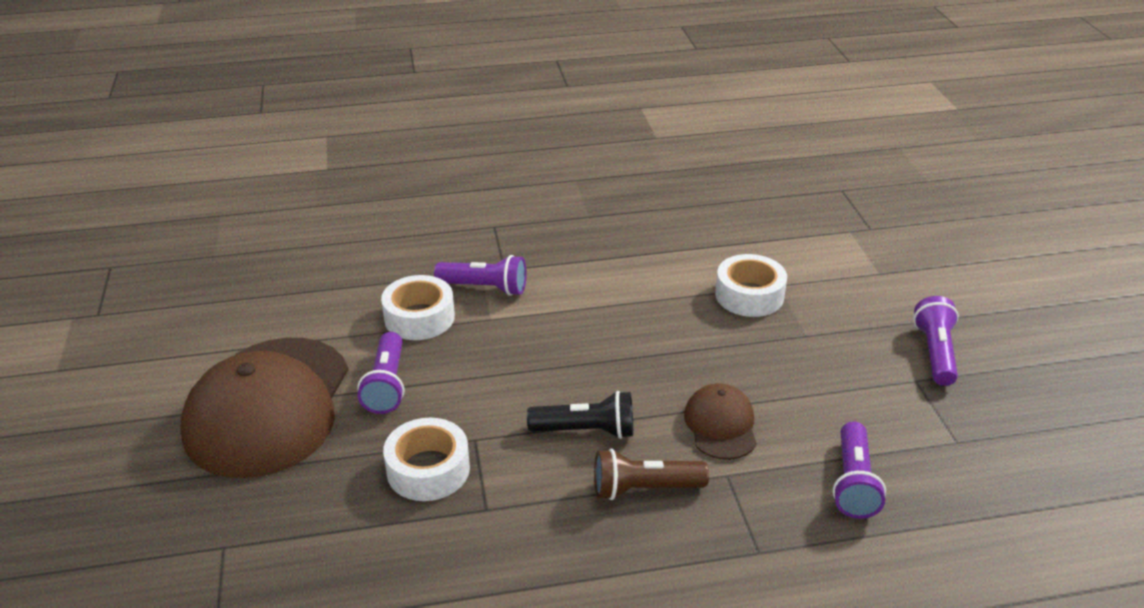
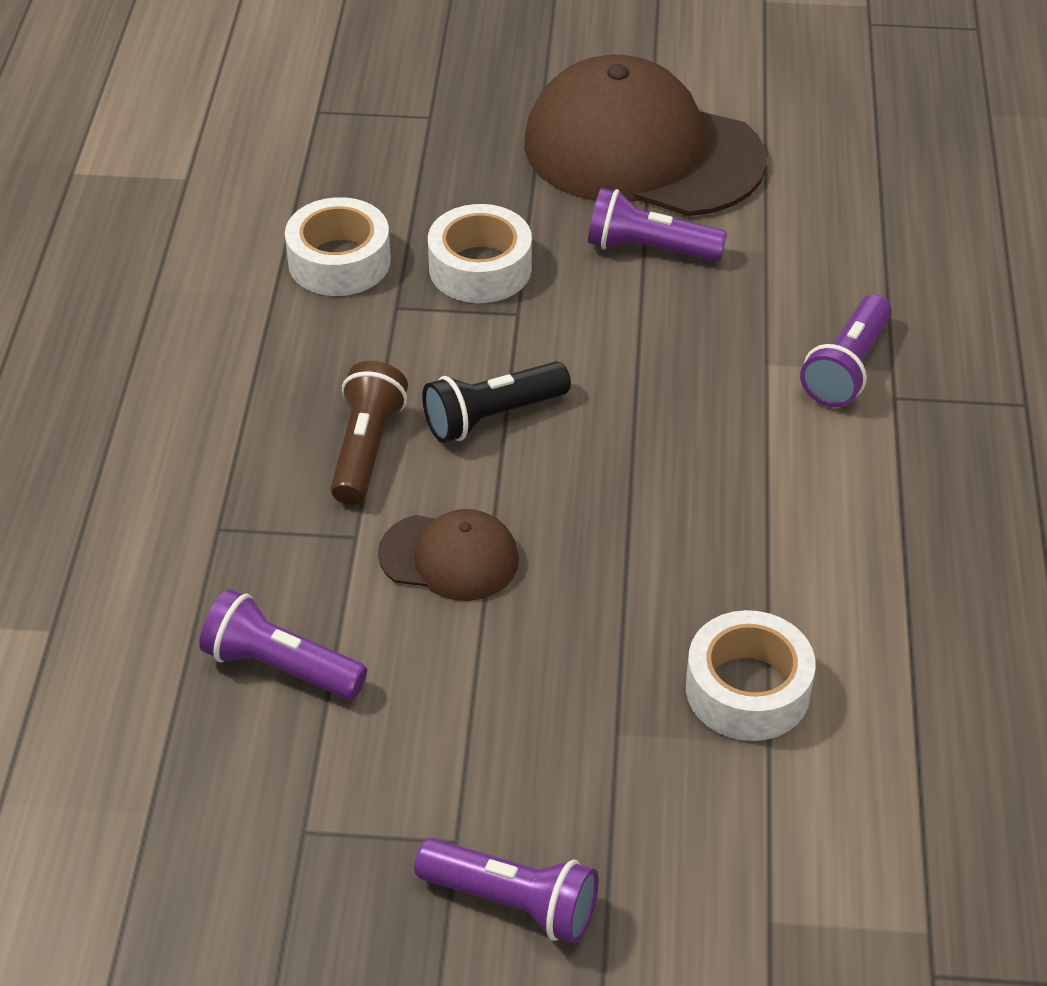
camera: 105 degrees right, 10 degrees up
(419, 317) = (788, 292): white tape -> white tape (339, 261)
(586, 431) = (492, 416): black flashlight -> black flashlight turned 45 degrees clockwise

